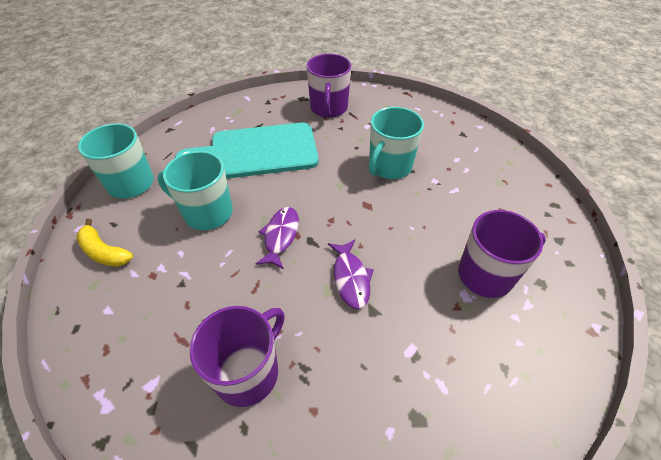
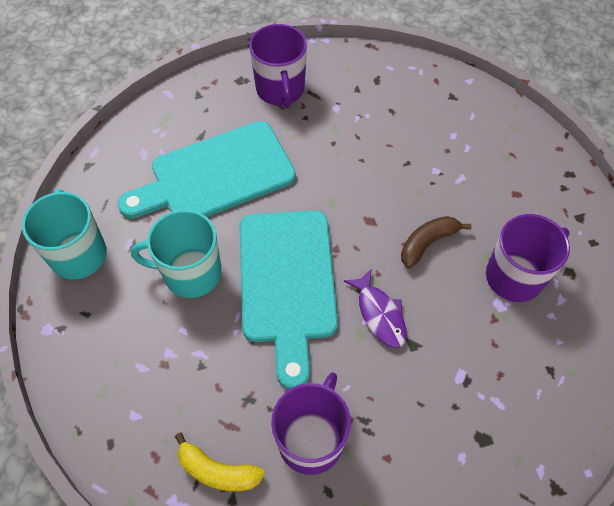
camera: 15 degrees left, 10 degrees up
(104, 252) = (94, 351): yellow banana -> yellow banana (218, 471)
(280, 236) = (287, 283): purple fish -> turquoise cutting board
(389, 166) = (380, 162): turquoise mug -> none
(411, 231) = (427, 243): none -> brown banana

